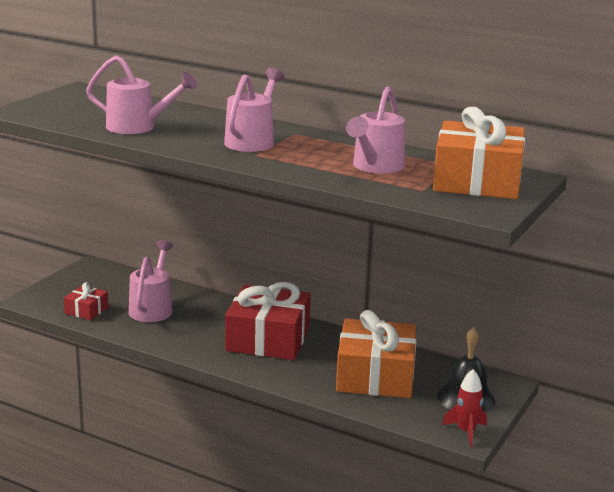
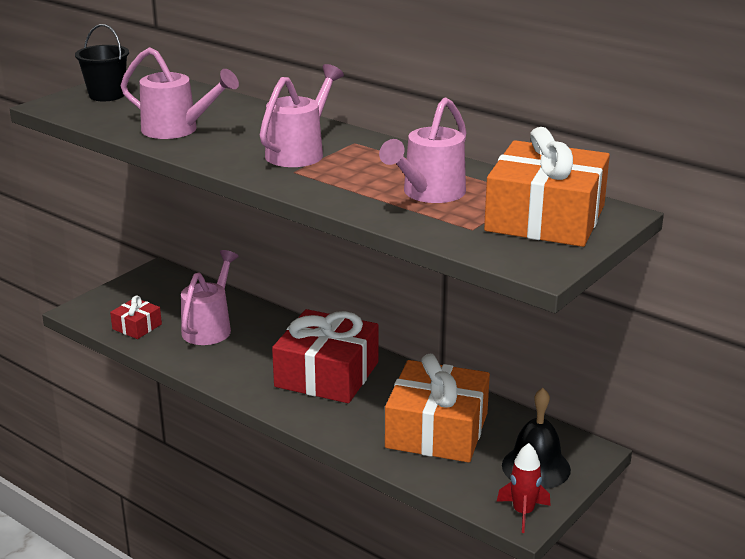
camera: 10 degrees right, 5 degrees up
(61, 103) = (107, 95): none -> black bucket

